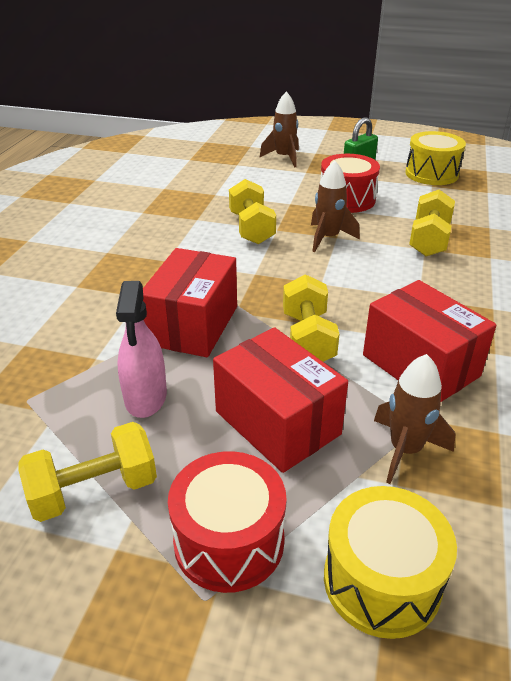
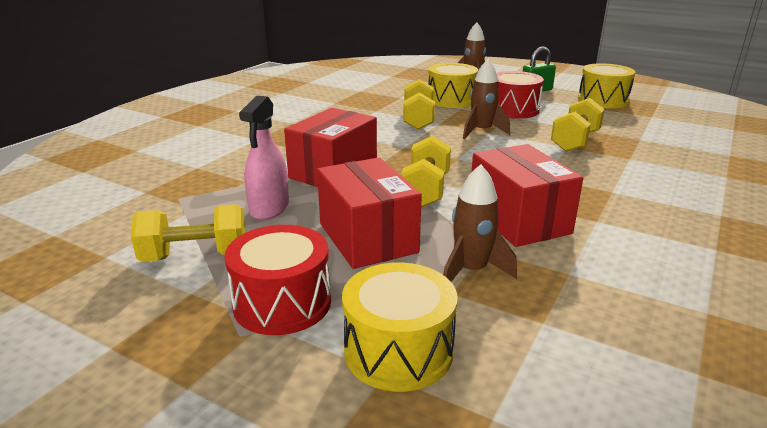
camera: 15 degrees right, 10 degrees down
(274, 191) = (451, 100): none -> yellow drum

